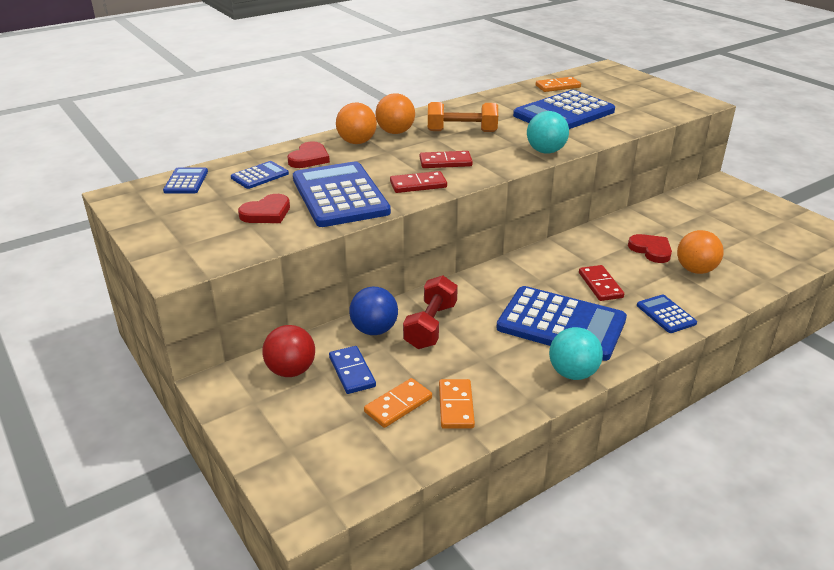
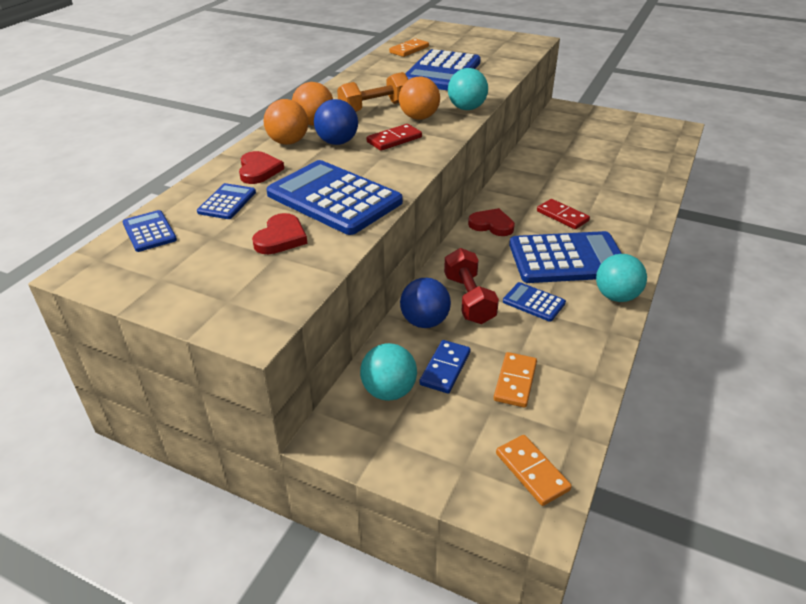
camera: 30 degrees left, 5 degrees up
(291, 371) = (389, 391): red ball -> turquoise ball
(352, 372) = (445, 368): blue domino -> blue domino turned 75 degrees clockwise
(395, 152) = (337, 142): none -> blue ball
(418, 185) = (395, 167): red domino -> none
(456, 406) = (561, 361): orange domino -> orange domino (532, 471)
(651, 250) = (569, 175): red heart -> red heart (492, 225)
(666, 314) = (630, 224): blue calculator -> blue calculator (533, 302)
(695, 270) = (614, 181): orange ball -> orange ball (419, 118)

